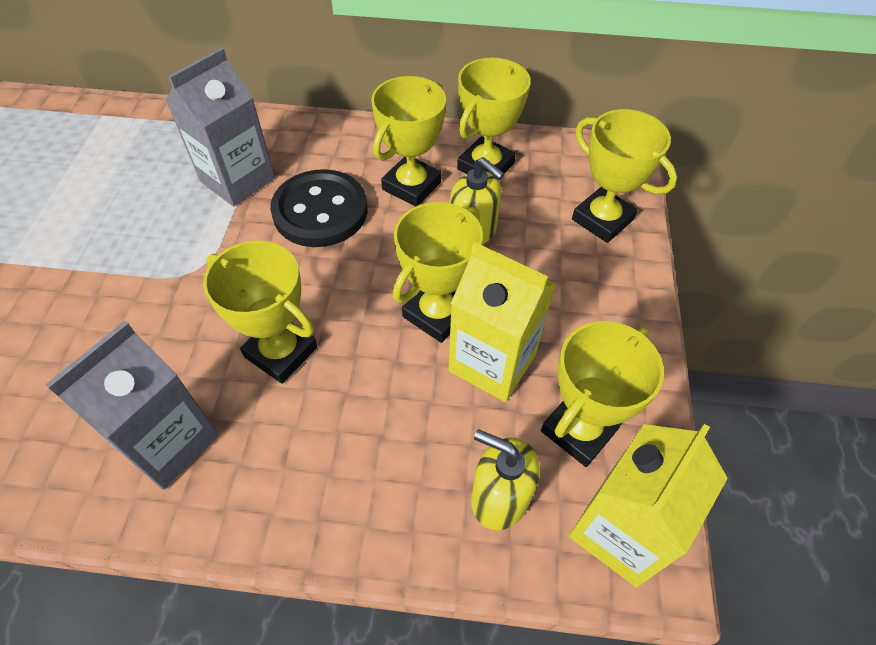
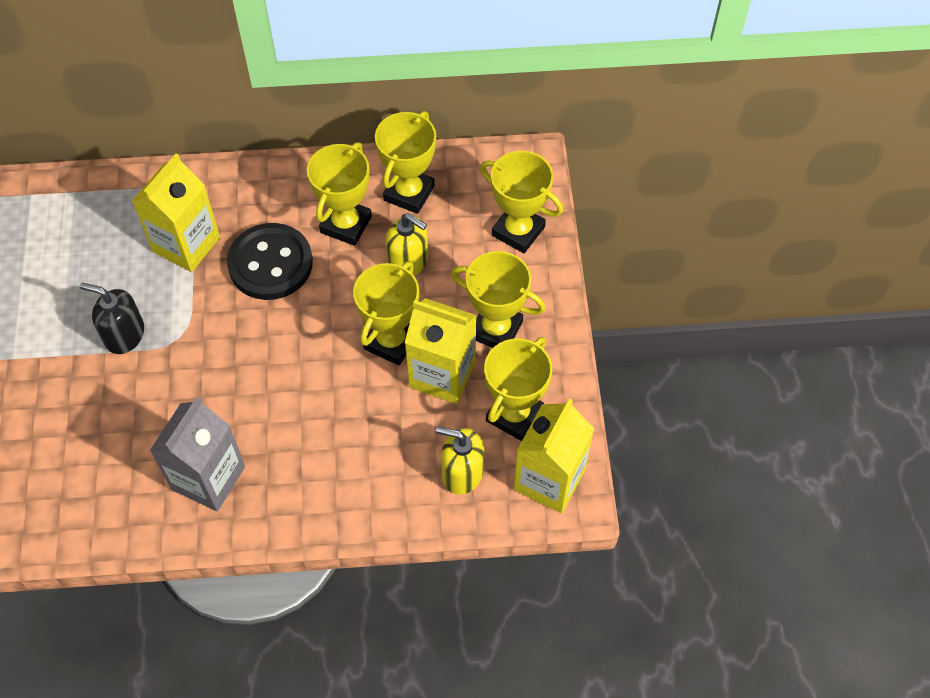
camera: 10 degrees left, 5 degrees up
(137, 257) = (124, 335): none -> black soap dispenser
(237, 180) = (186, 244): grey carton -> yellow carton
(281, 352) = (273, 395): yellow trophy -> yellow trophy (496, 330)

